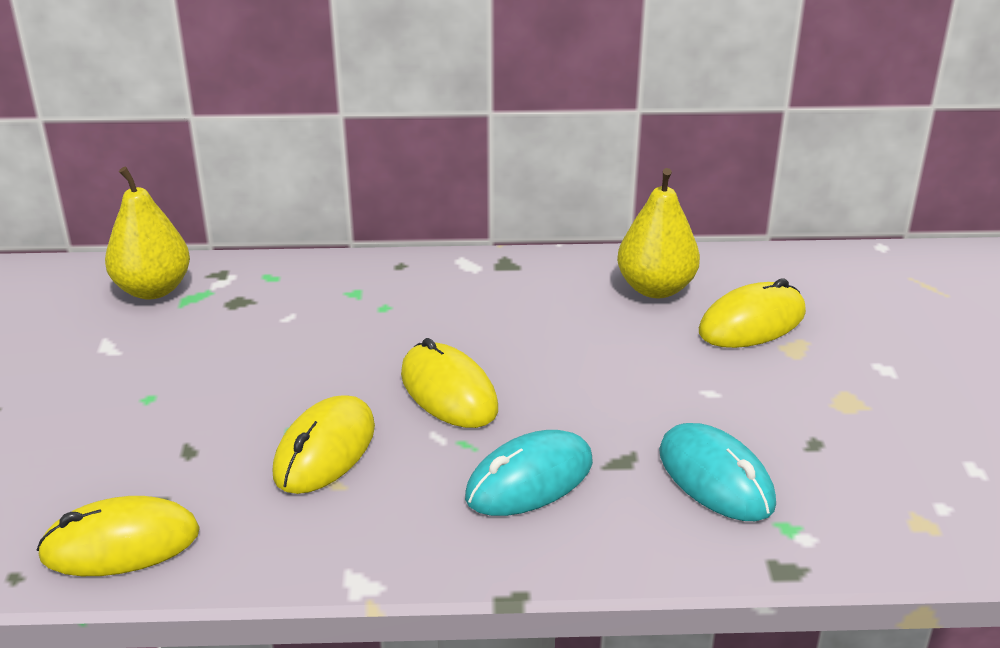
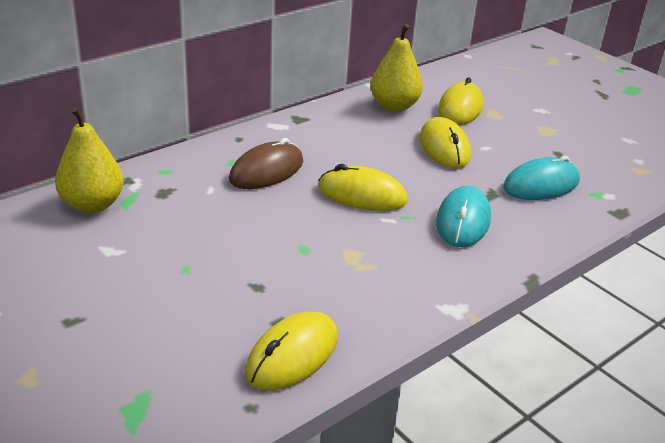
camera: 40 degrees left, 0 degrees up
(325, 450) = (338, 251): yellow mouse -> yellow mouse (444, 147)
(377, 318) = (266, 171): none -> brown mouse
(716, 478) = (541, 185): turquoise mouse -> turquoise mouse turned 45 degrees counterclockwise

